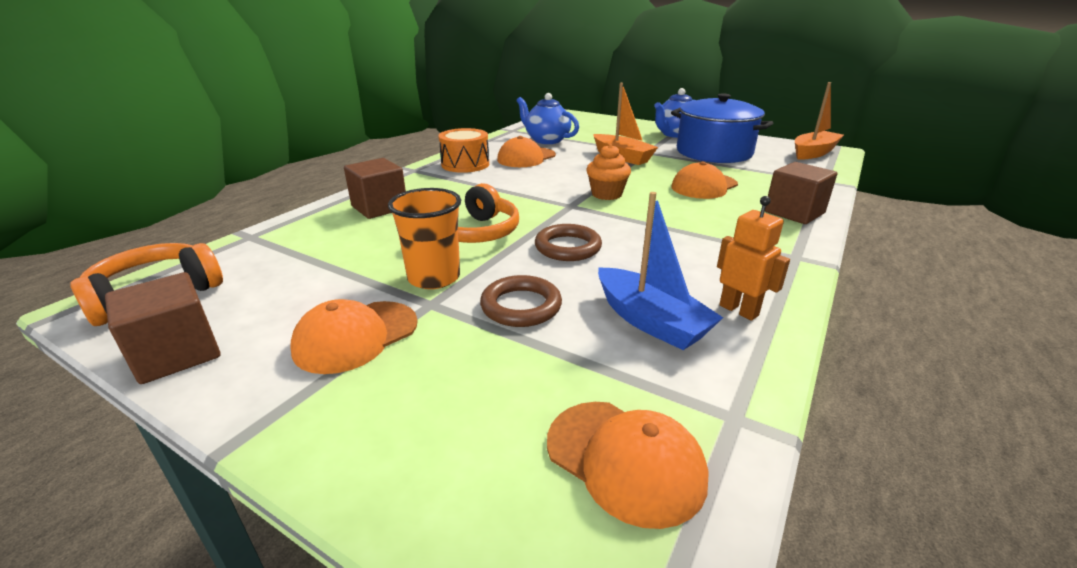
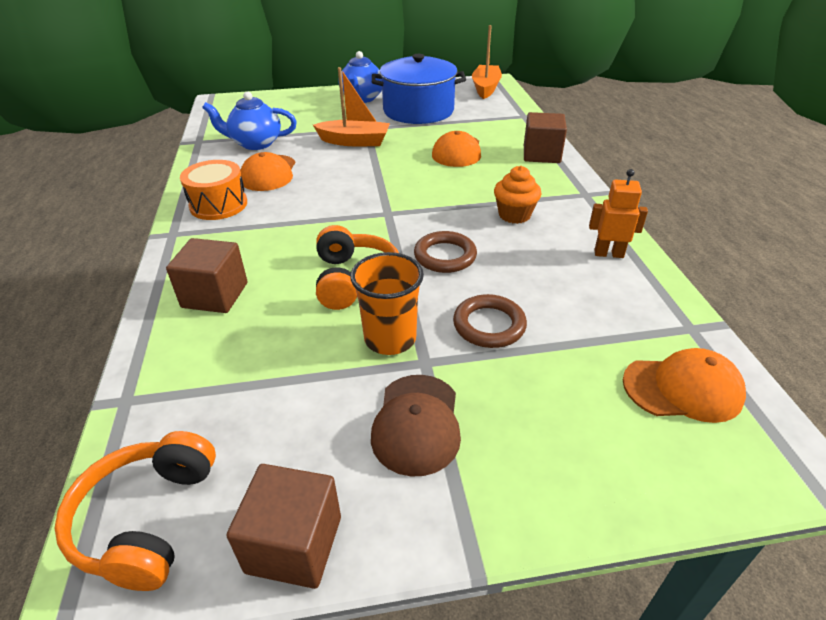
camera: 40 degrees left, 10 degrees up
(356, 336) = (416, 424): orange cap -> brown cap
(606, 194) = (399, 189): orange cupcake -> orange cupcake (514, 215)
(650, 321) = (577, 290): blue boat -> none

